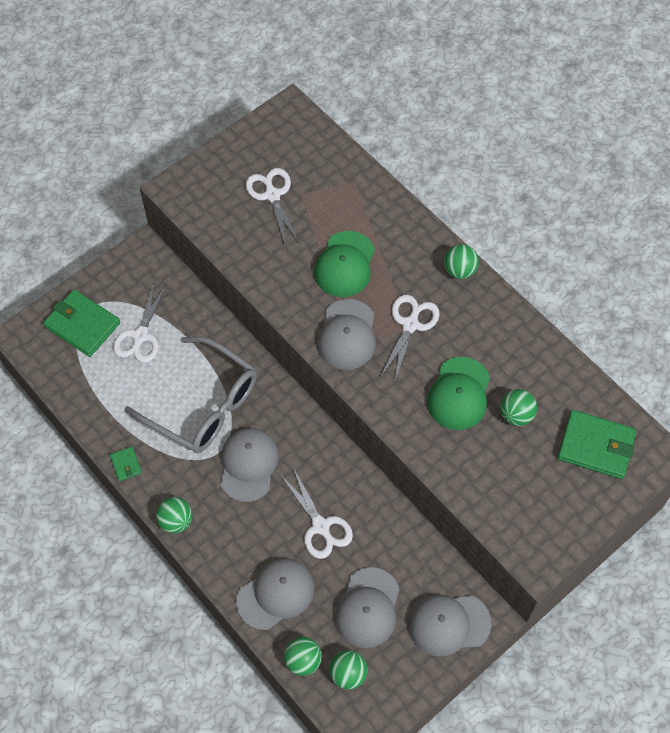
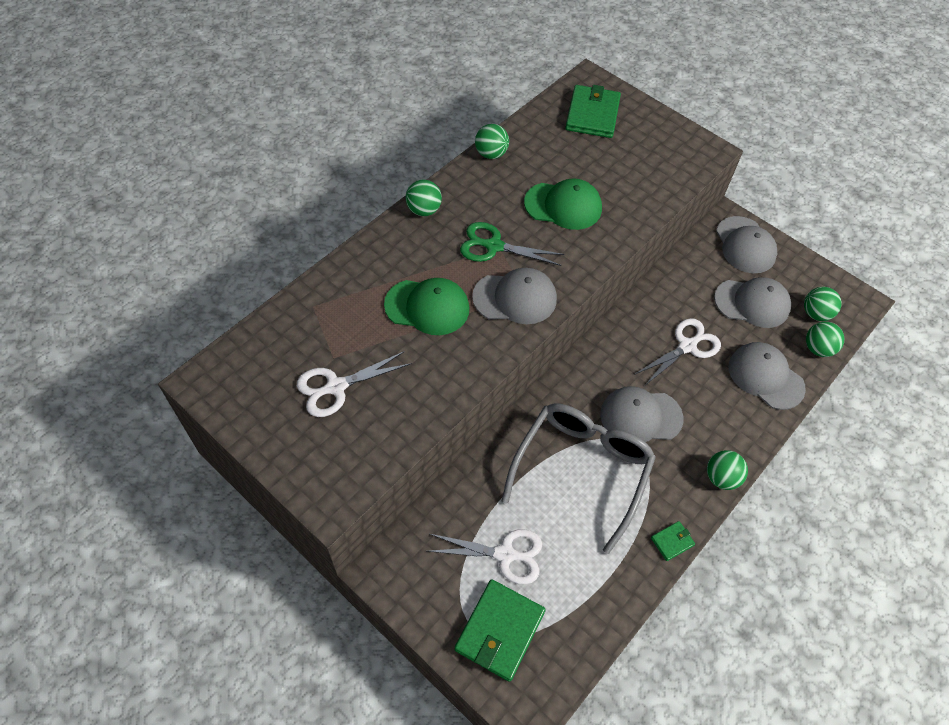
camera: 100 degrees left, 5 degrees down
(410, 325) = (494, 246): white scissors -> green scissors
(516, 415) = (575, 165): green ball -> green ball (491, 154)

